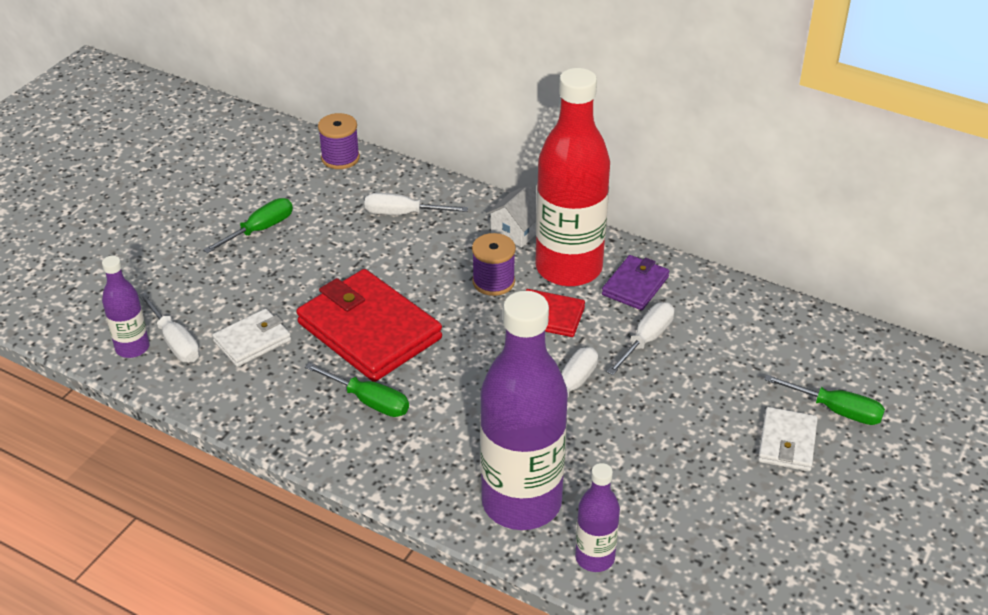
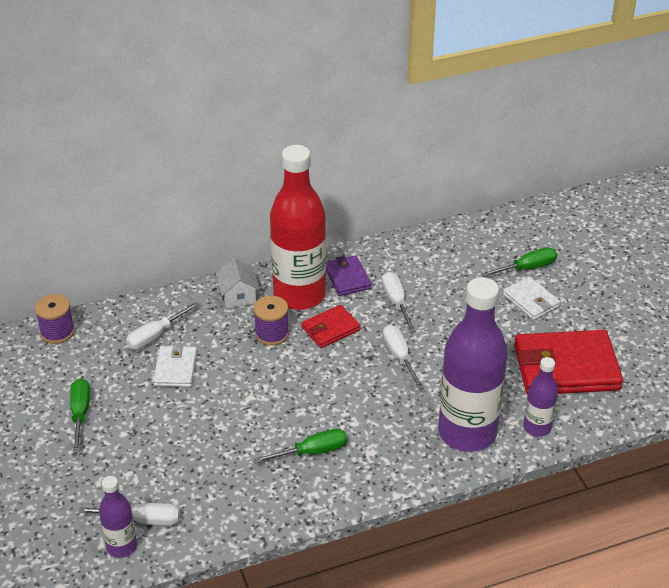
camera: 50 degrees left, 0 degrees up
(252, 341) = (190, 478): white wallet -> white wallet (175, 369)
(369, 330) = (248, 415): red wallet -> red wallet (566, 367)

